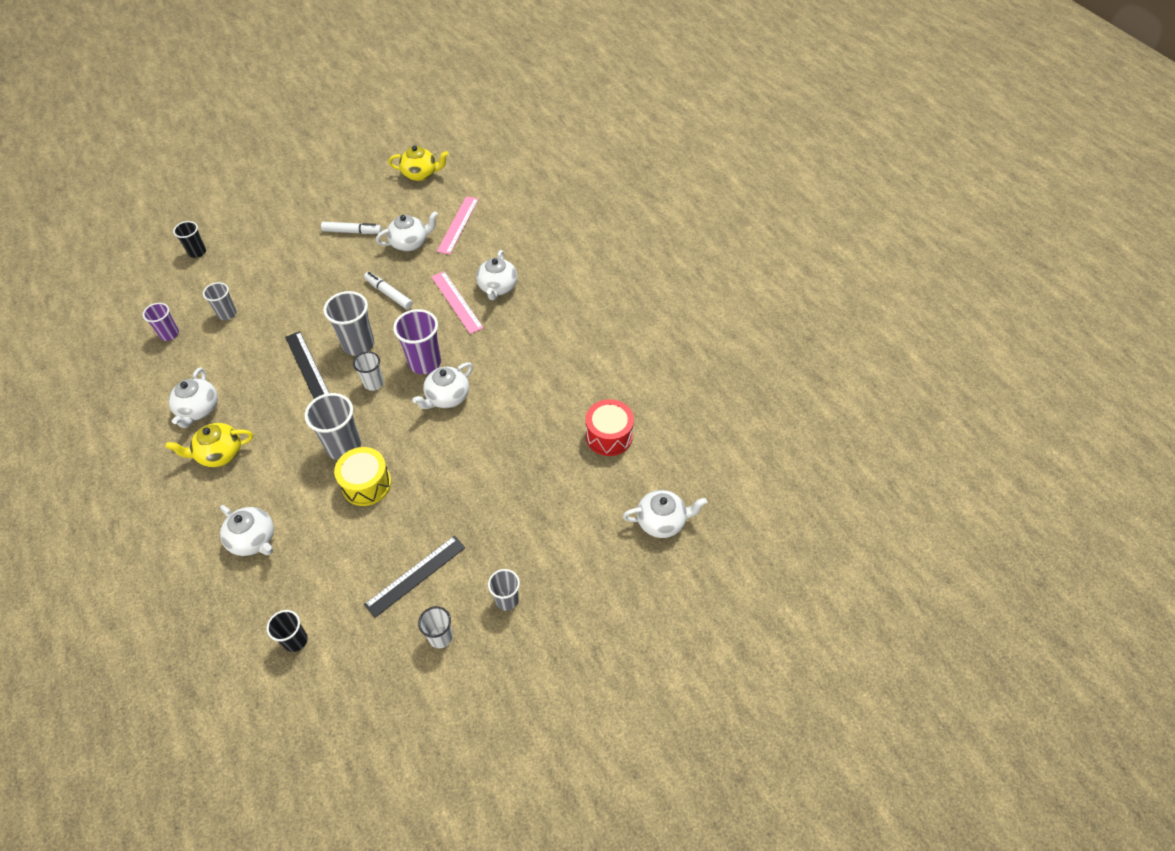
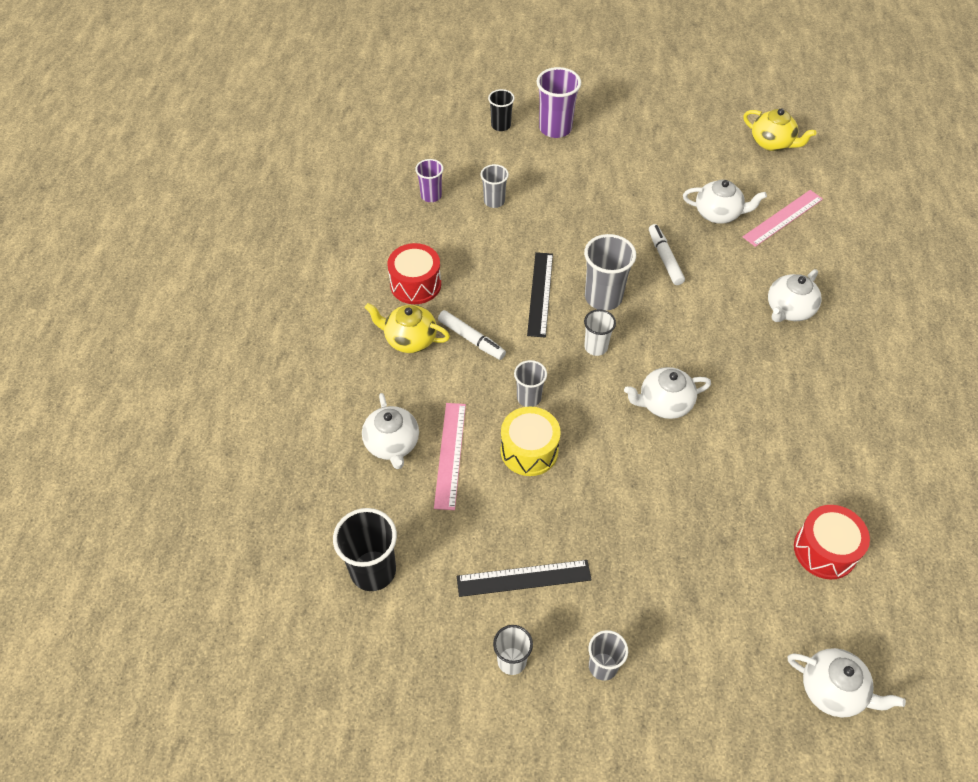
camera: 35 degrees right, 0 degrees up
(198, 409) = (415, 284): white teapot -> red drum
(295, 640) = (373, 571): black cup -> black cup, size x1.66
(344, 446) = (529, 398): grey cup -> grey cup, size x0.60
(352, 232) = (663, 173): white marker -> white marker (471, 339)
(425, 363) = (661, 353): purple cup -> purple cup (555, 128)
(456, 302) = (733, 303): pink ruler -> pink ruler (450, 455)

